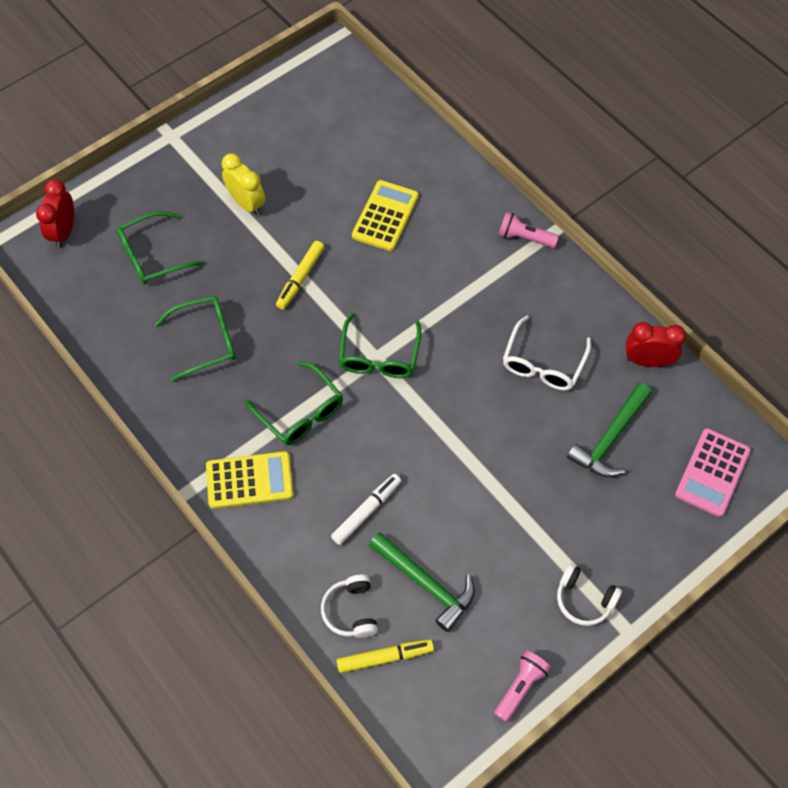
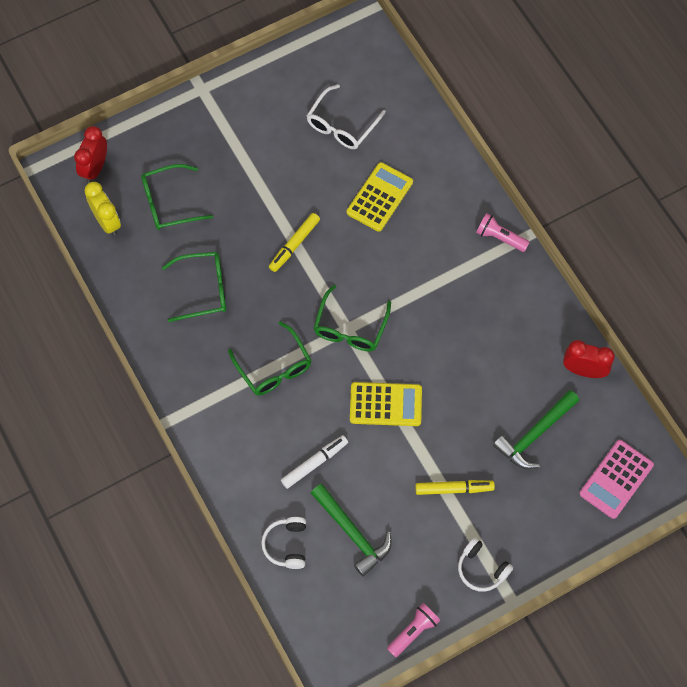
camera: 10 degrees right, 5 degrees up
(246, 203) = (259, 166): yellow clock -> yellow clock (107, 222)
(249, 480) = (221, 420): yellow calculator -> yellow calculator (385, 404)
(385, 657) = (307, 588): yellow marker -> yellow marker (454, 489)
(543, 363) = (491, 357): white glasses -> white glasses (342, 125)

